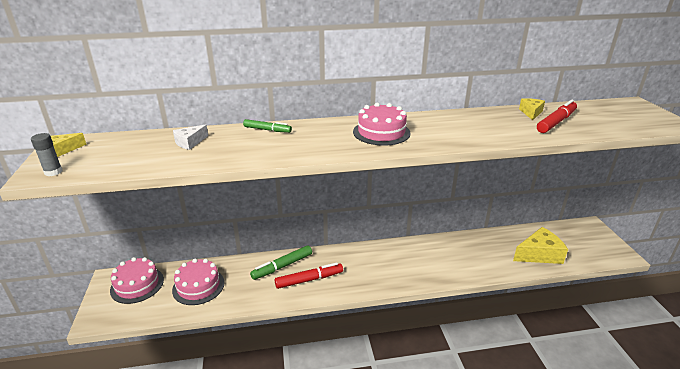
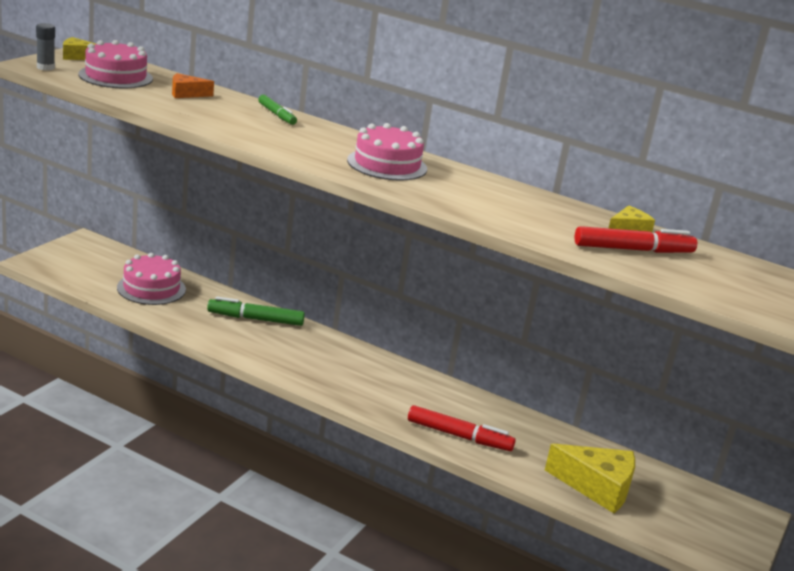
camera: 35 degrees right, 5 degrees down
(137, 285) = (101, 257): pink cake -> pink cake (115, 76)
(190, 142) = (186, 94): white cheese -> orange cheese
(309, 279) = (265, 344): red marker -> red marker (459, 436)

